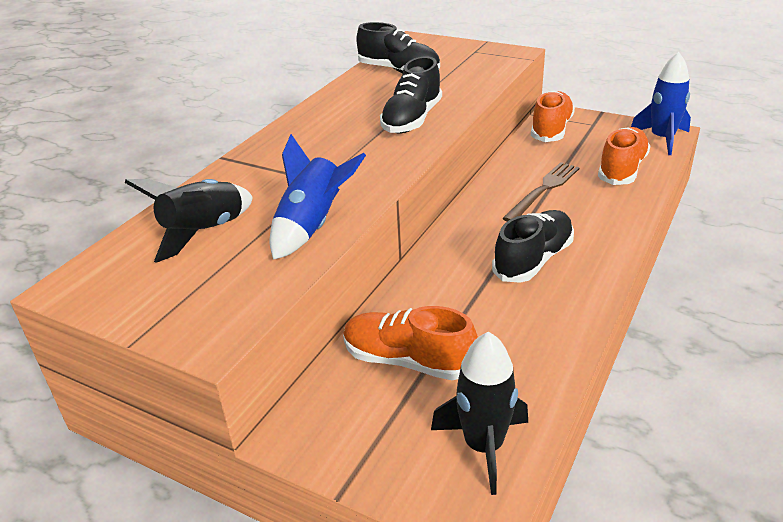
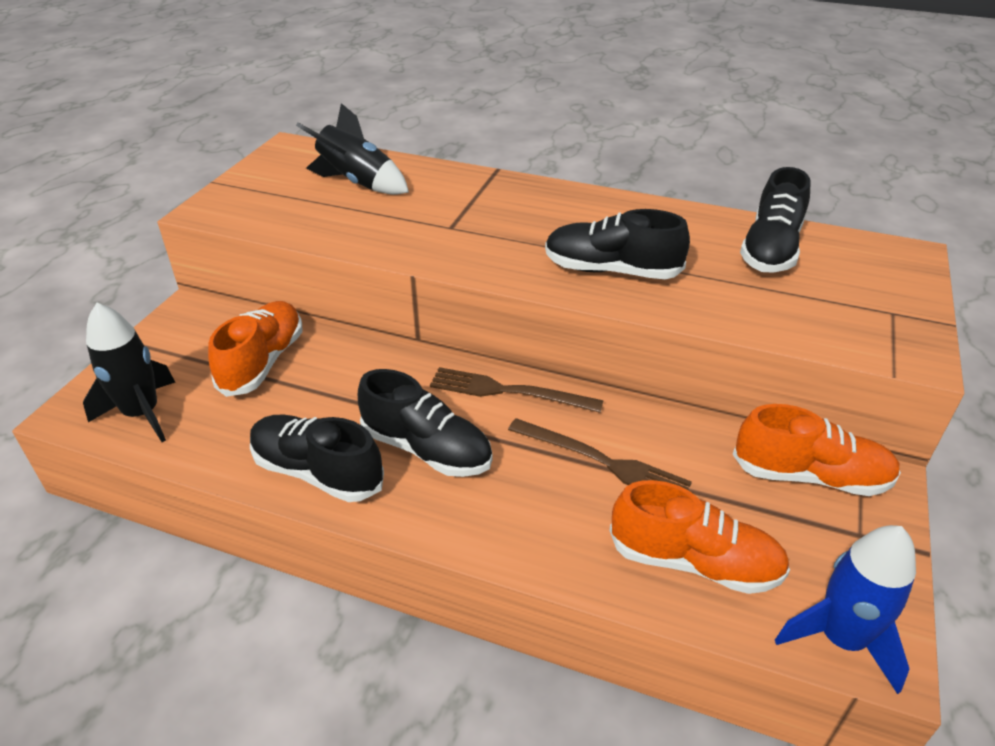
camera: 80 degrees right, 5 degrees up
(312, 226) = (361, 232): blue rocket -> none
(468, 222) = (508, 391): none -> brown fork
(562, 315) = (317, 472): none -> black shoe

